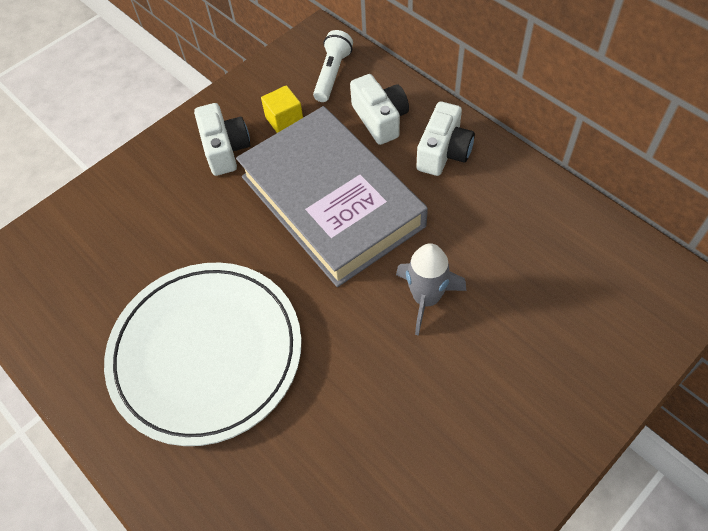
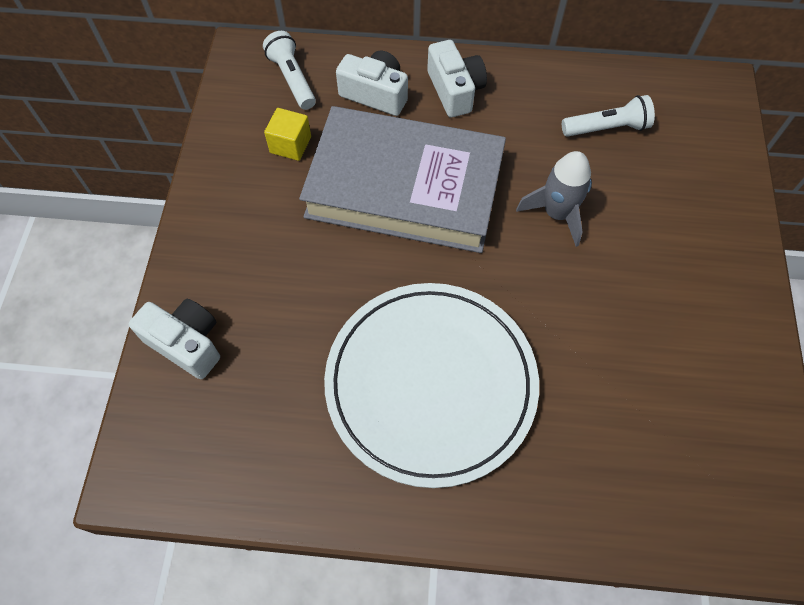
camera: 45 degrees left, 5 degrees up
(225, 149) = (261, 204): white camera -> white camera (186, 343)
(541, 259) = (606, 128): none -> white flashlight

